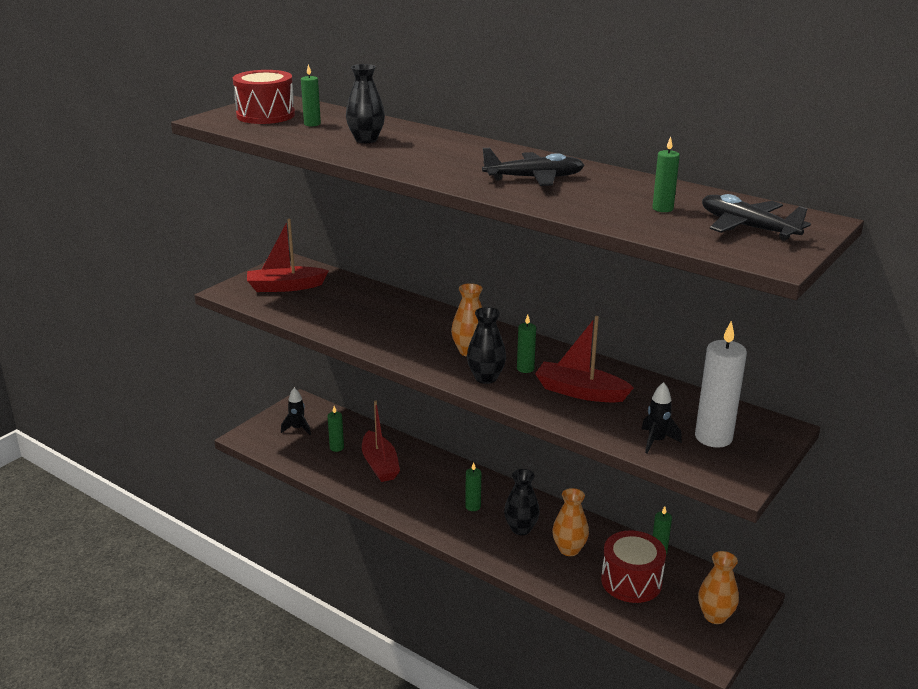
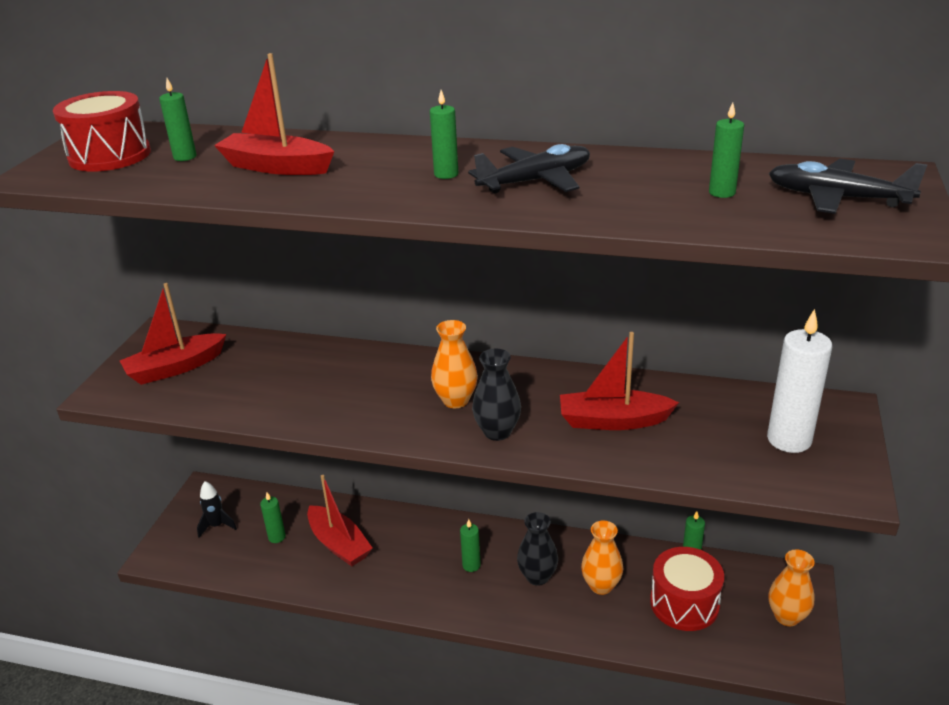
camera: 20 degrees left, 5 degrees up
(366, 140) = (276, 167): black vase -> red boat
(525, 369) = (533, 406): green candle -> green candle (446, 174)
(656, 441) = (736, 463): black rocket -> none

